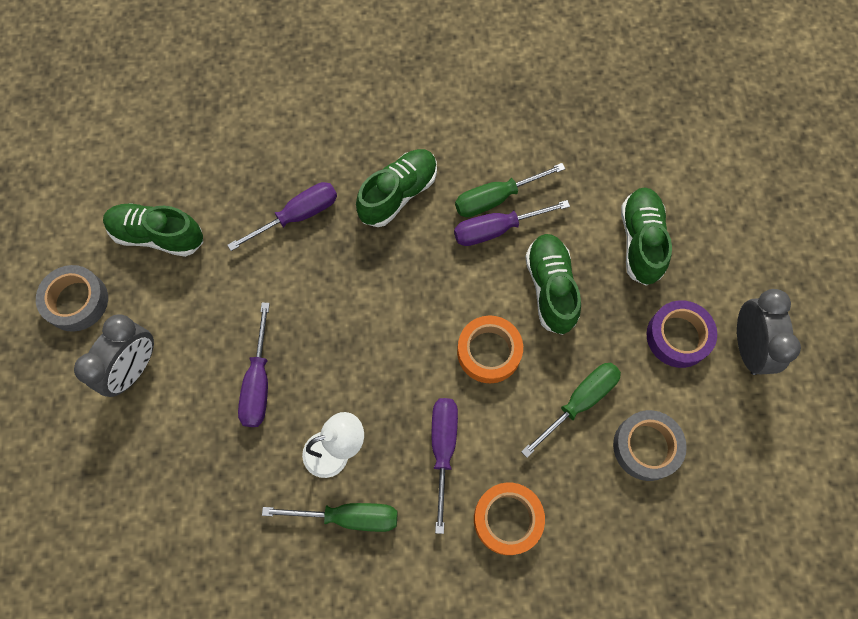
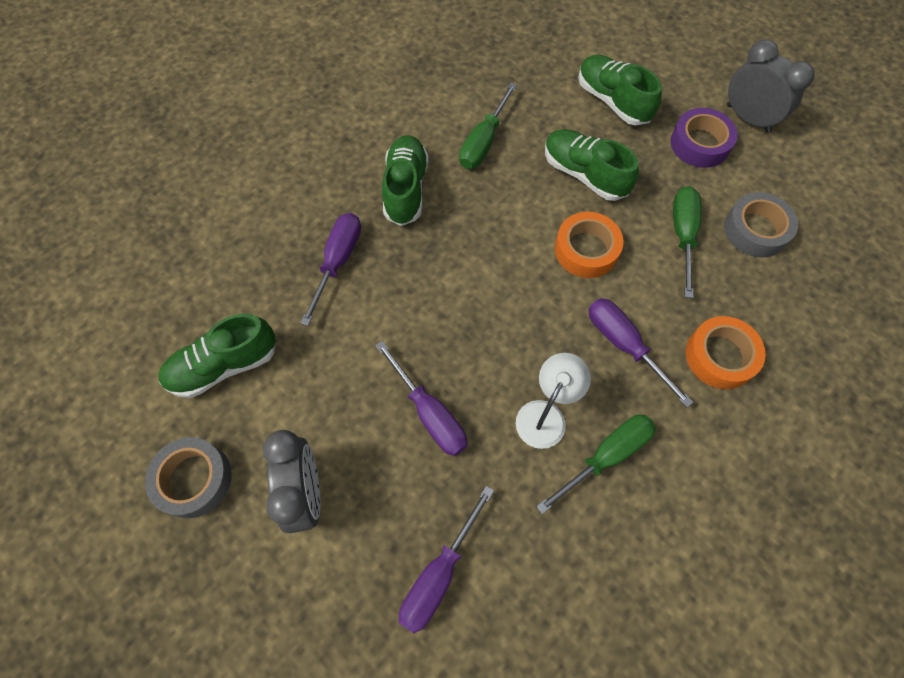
camera: 40 degrees left, 5 degrees down
(496, 229) = (505, 162): purple screwdriver -> purple screwdriver (439, 575)

